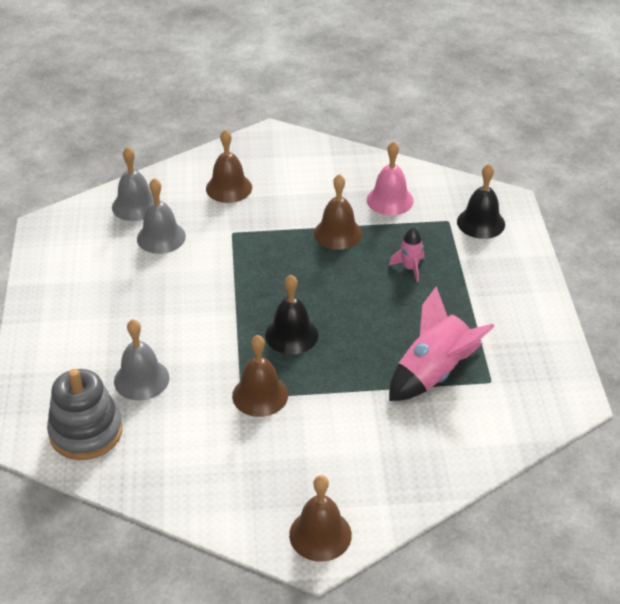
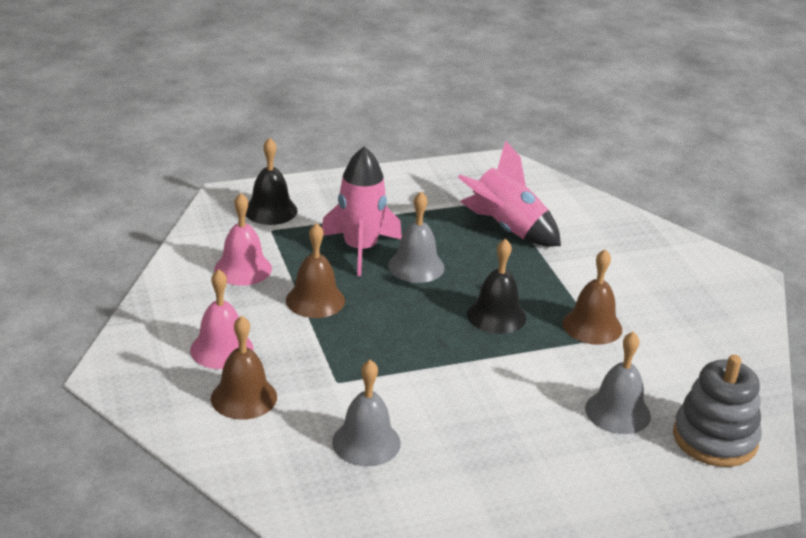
camera: 105 degrees left, 10 degrees down
(135, 205) = (304, 481): grey bell -> grey bell (416, 266)
(286, 182) = (221, 349): none -> pink bell
(320, 534) = (727, 275): brown bell -> none
(410, 268) = (360, 249): pink rocket -> pink rocket, size x1.96

